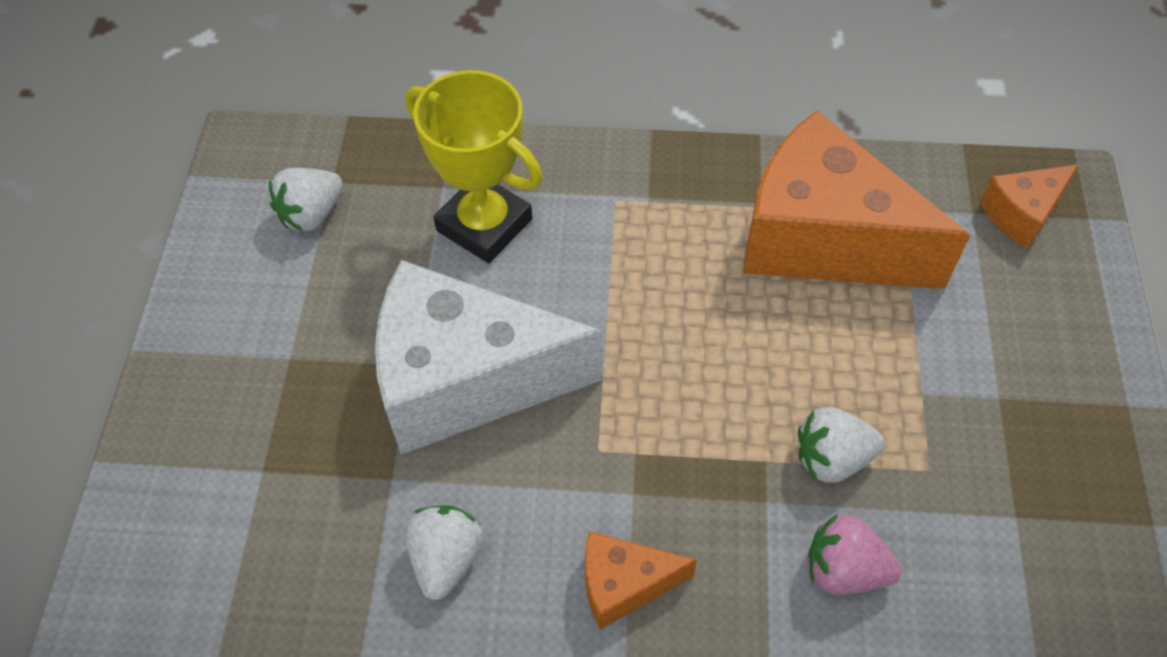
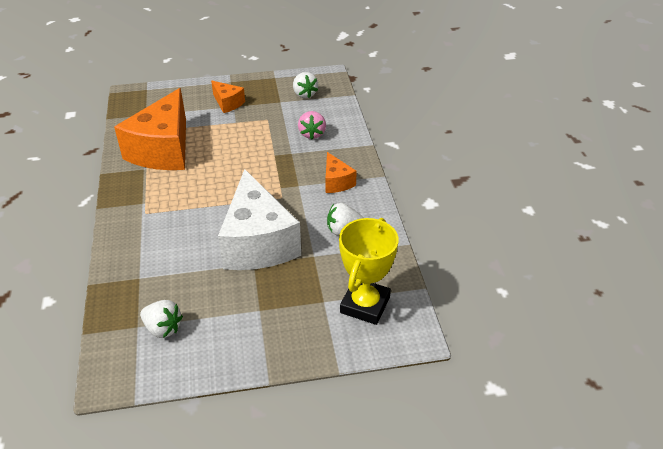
camera: 105 degrees left, 15 degrees down
(484, 225) = (164, 255): yellow trophy -> yellow trophy (365, 305)
(832, 458) = (269, 140): white strawberry -> white strawberry (304, 94)
(1022, 214) = (146, 103): orange cheese -> orange cheese (228, 103)

